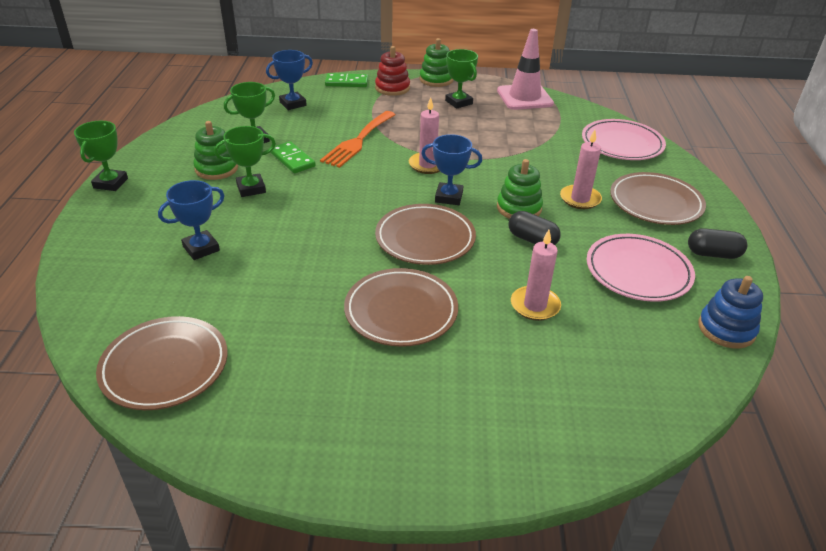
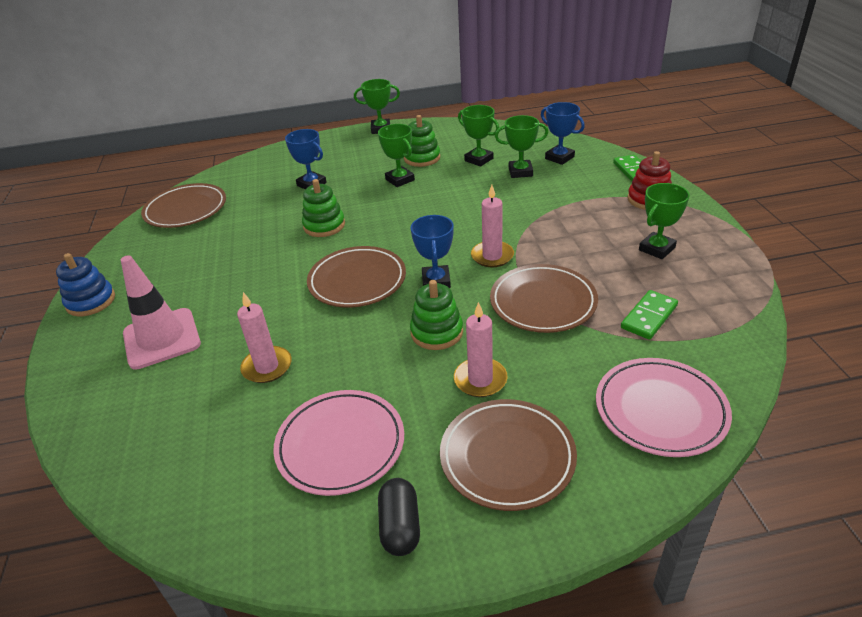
camera: 80 degrees right, 0 degrees up
(292, 159) = (456, 184): green domino -> green domino (649, 317)
(300, 125) = (520, 172): none -> green trophy
(358, 141) = (512, 207): orange fork -> none
(401, 311) = (250, 289): brown plate -> brown plate (543, 302)
(436, 79) = (703, 222): green stacking toy -> green stacking toy (324, 225)
(524, 97) = (725, 298): pink traffic cone -> pink traffic cone (162, 338)
(532, 240) = (378, 350): black capsule -> none
(726, 329) = (242, 536): blue stacking toy -> blue stacking toy (91, 301)

